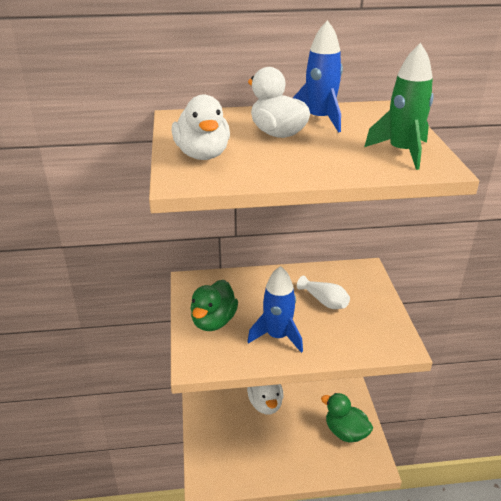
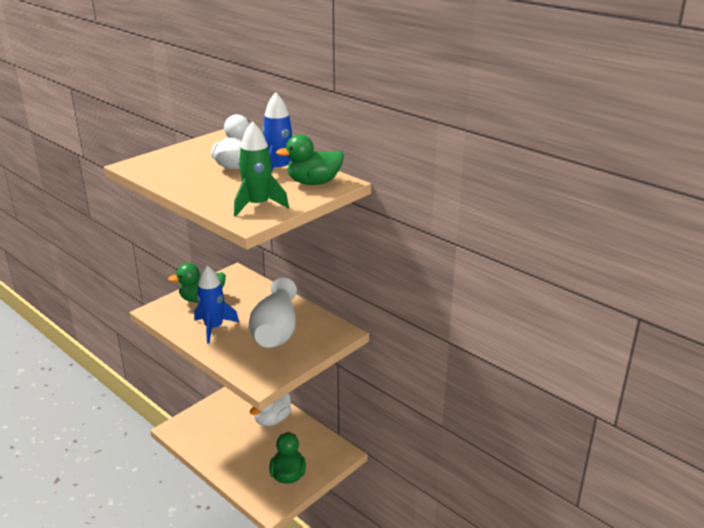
camera: 50 degrees right, 5 degrees down
(202, 155) = (173, 159): white duck -> none
(324, 301) = (276, 330): white vase -> white vase, size x2.04
(375, 116) = (314, 183): none -> green duck

